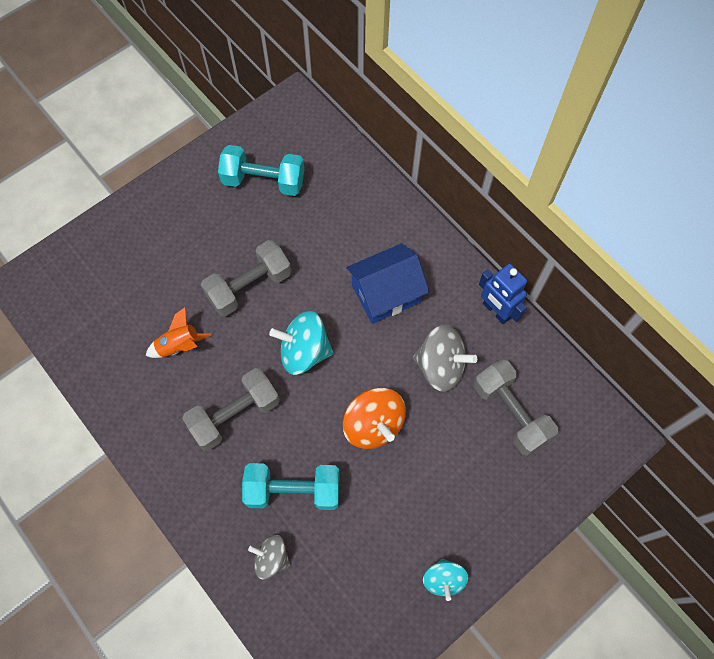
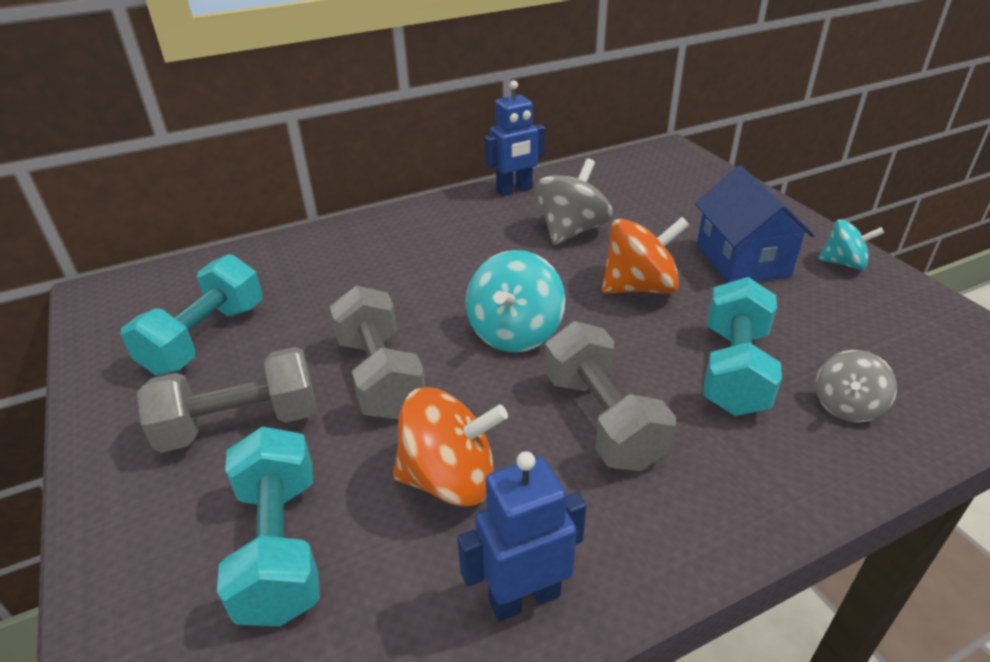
camera: 75 degrees left, 30 degrees down
(117, 395) = (524, 597): none -> blue robot
(129, 284) = (280, 547): none -> turquoise dumbbell
(179, 345) = (450, 479): orange rocket -> orange spinning top
(386, 294) = (458, 255): blue house -> blue house (742, 260)
(510, 413) = (638, 198): grey dumbbell -> grey dumbbell (240, 424)

